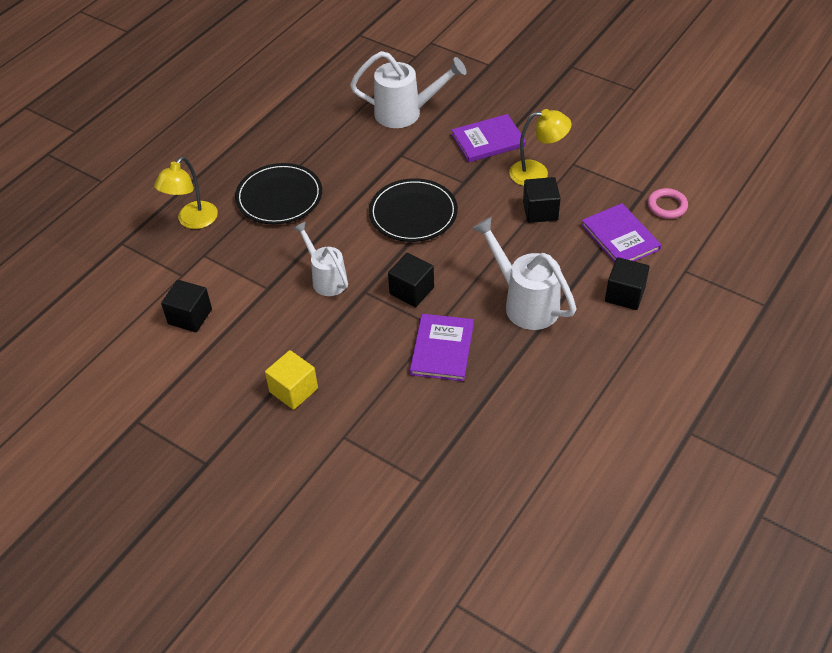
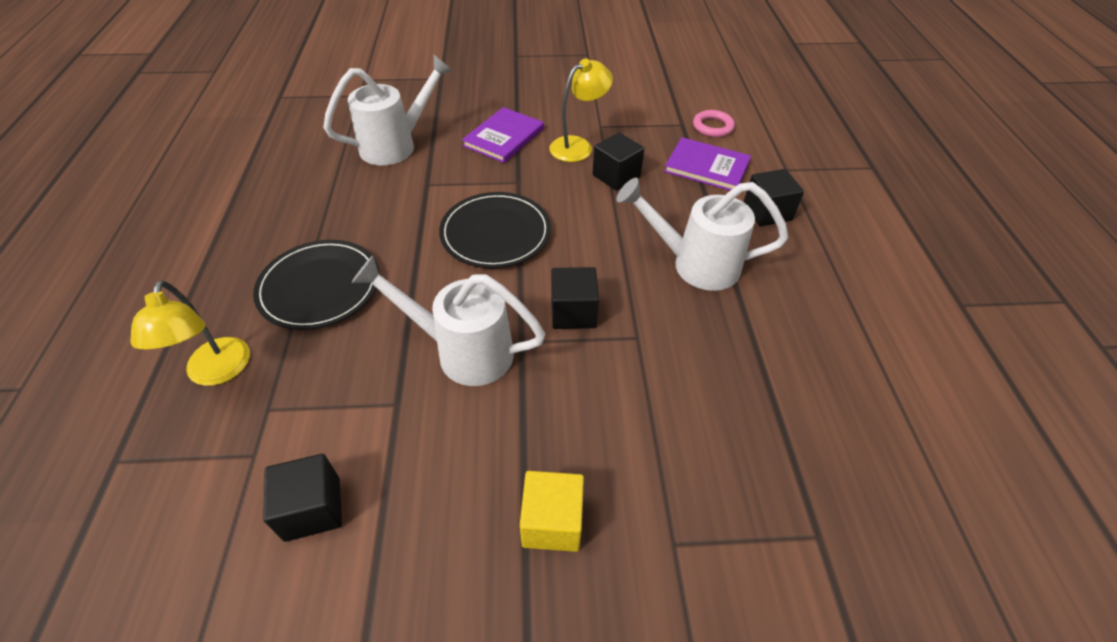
camera: 40 degrees left, 0 degrees up
(326, 278) = (462, 351): white watering can -> white watering can, size x1.50
(442, 349) = (669, 358): purple book -> none

